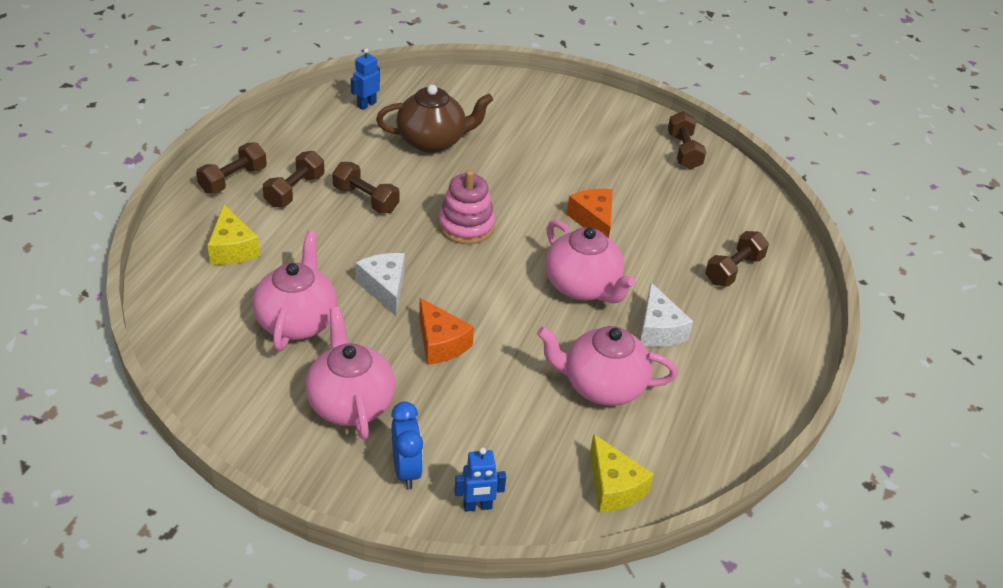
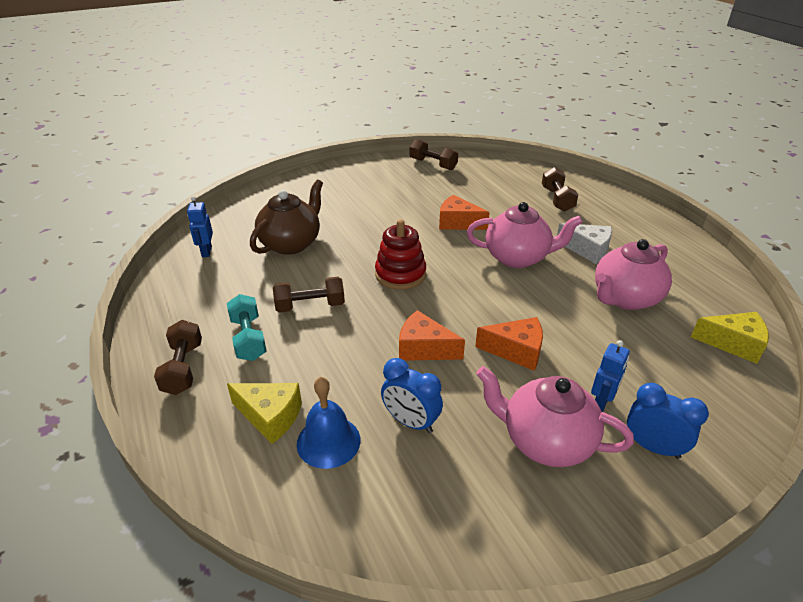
camera: 45 degrees left, 5 degrees down
(238, 289) = (328, 441): none -> blue bell
(295, 190) = (248, 338): brown dumbbell -> turquoise dumbbell
(297, 321) = (411, 422): pink teapot -> blue clock
(384, 288) = (424, 348): white cheese -> orange cheese
(466, 226) = (400, 274): pink stacking toy -> red stacking toy
(477, 506) = (720, 425): blue robot -> blue robot (601, 403)

